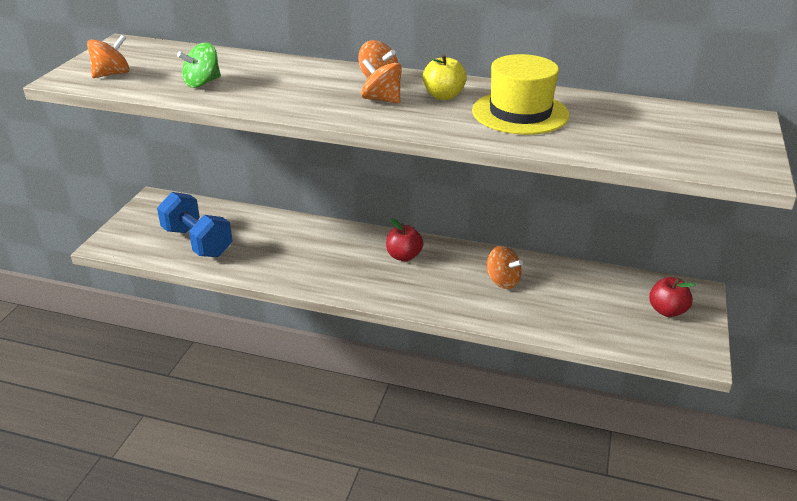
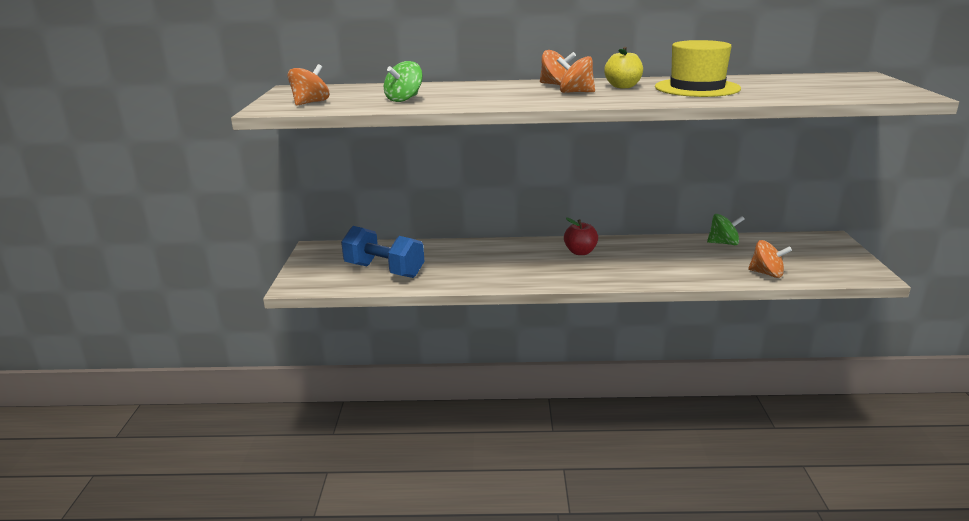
camera: 15 degrees left, 10 degrees down
(502, 281) = (677, 255): orange spinning top -> orange spinning top (767, 273)
(567, 274) = (723, 243): none -> green spinning top
(667, 311) = (820, 253): red apple -> none

